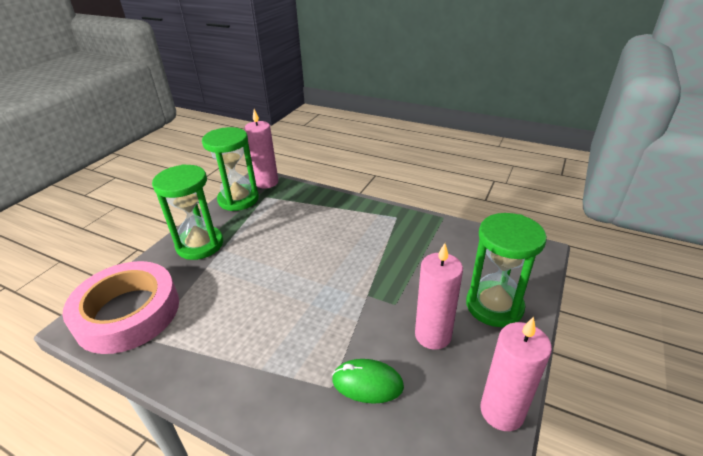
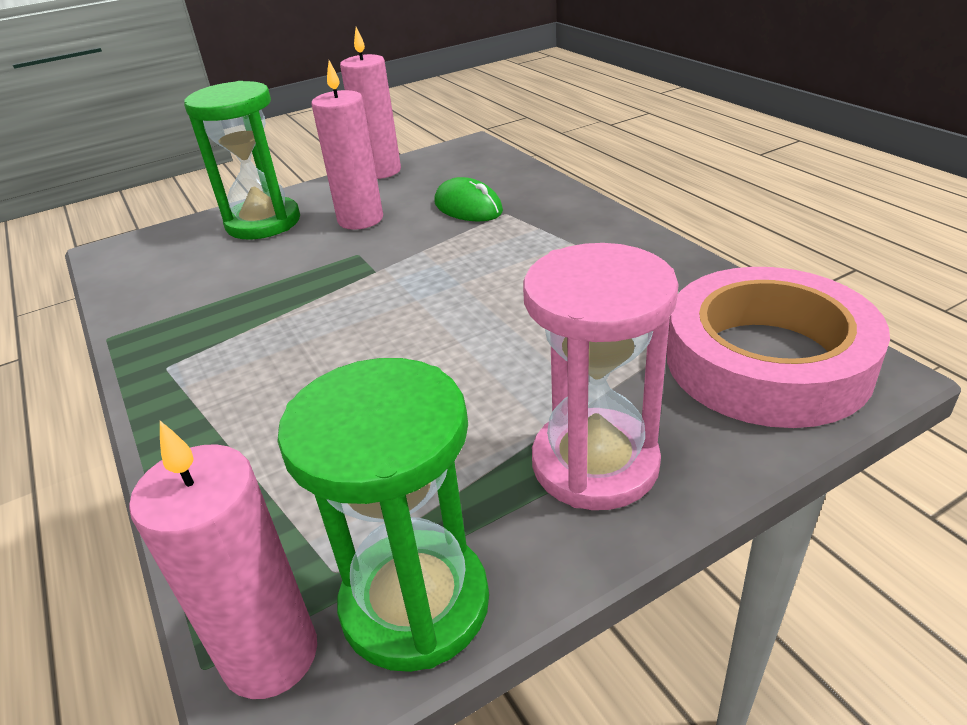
camera: 145 degrees left, 0 degrees up
(200, 245) = (595, 463): green hourglass -> pink hourglass

